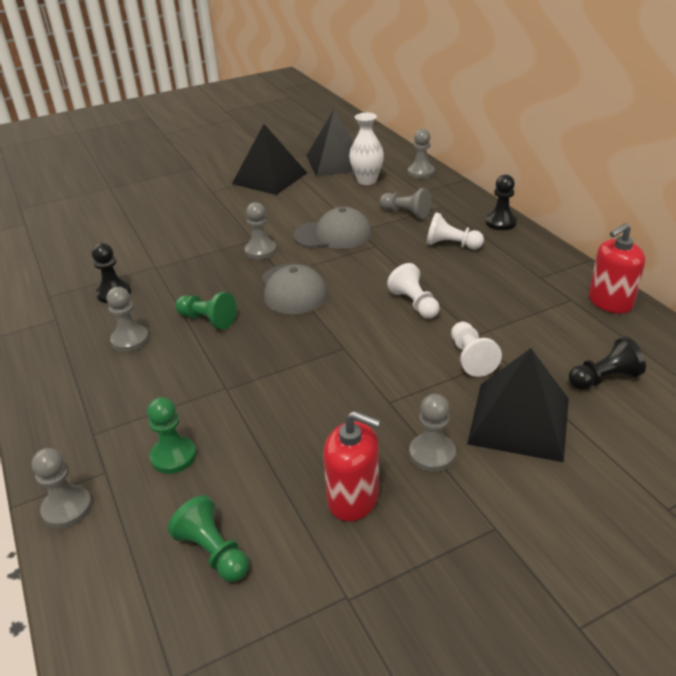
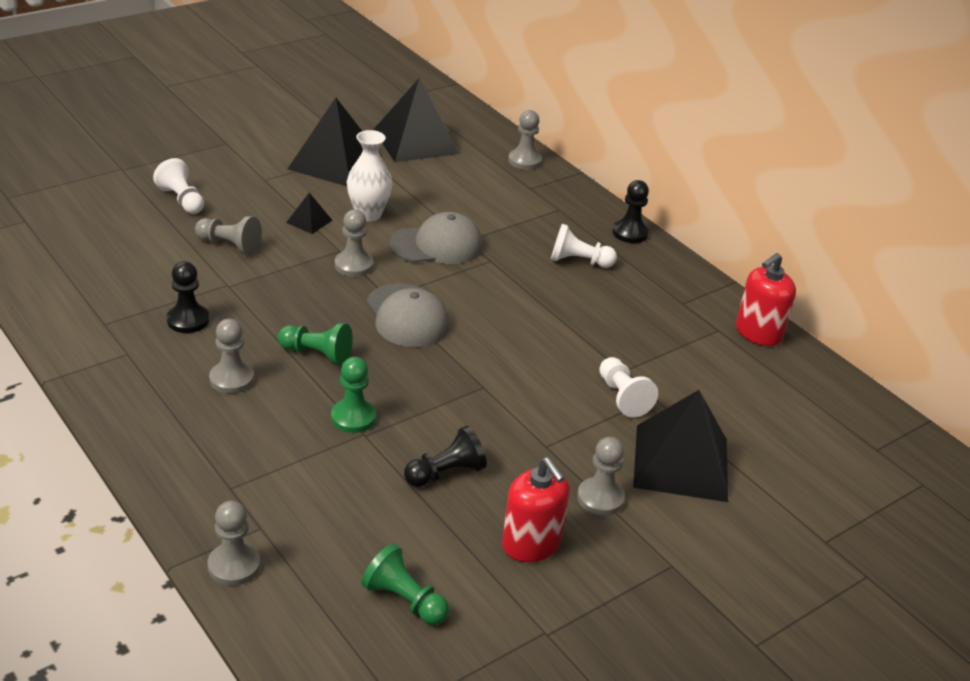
camera: 15 degrees left, 0 degrees up
(173, 456) = (330, 509): green pawn -> green pawn (353, 417)
(236, 219) = (309, 221): none -> black pyramid
(353, 498) = (531, 544): red soap dispenser -> red soap dispenser turned 45 degrees clockwise
(367, 181) = (460, 170): white vase -> white vase (368, 214)
(406, 213) = (518, 218): grey pawn -> grey pawn (229, 245)
(414, 304) = (550, 334): white pawn -> white pawn (182, 200)
(604, 379) = (759, 418): black pawn -> black pawn (446, 473)

